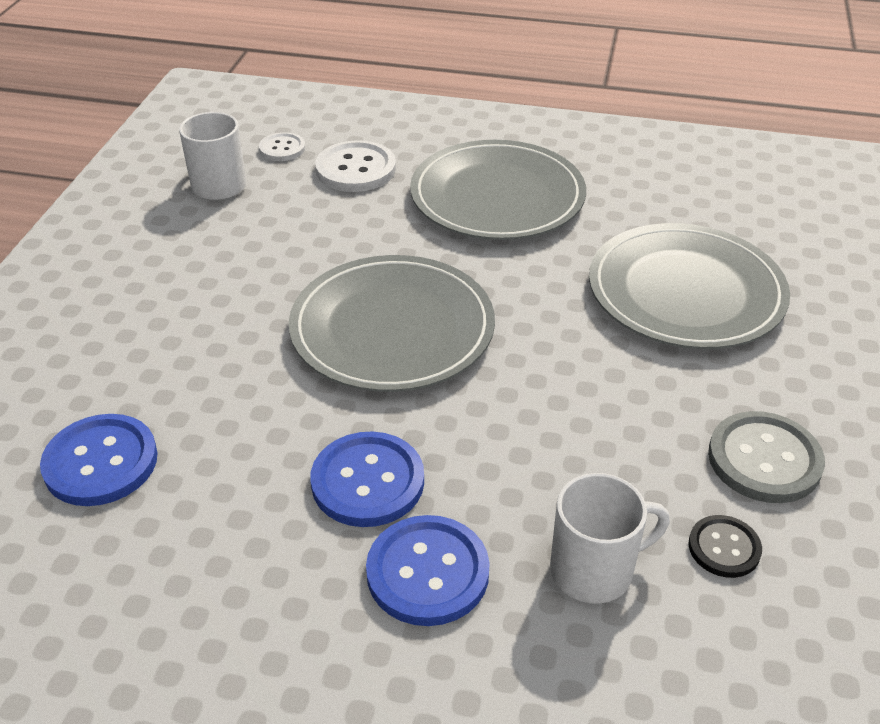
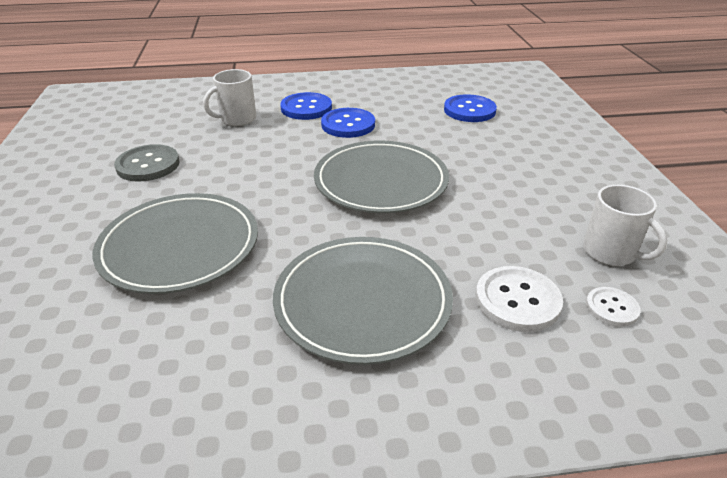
camera: 160 degrees right, 5 degrees down
(724, 548) = (178, 133): black button -> none

